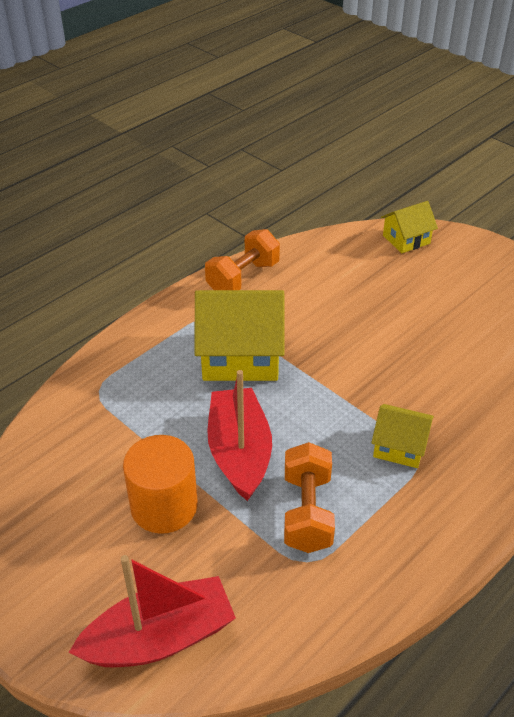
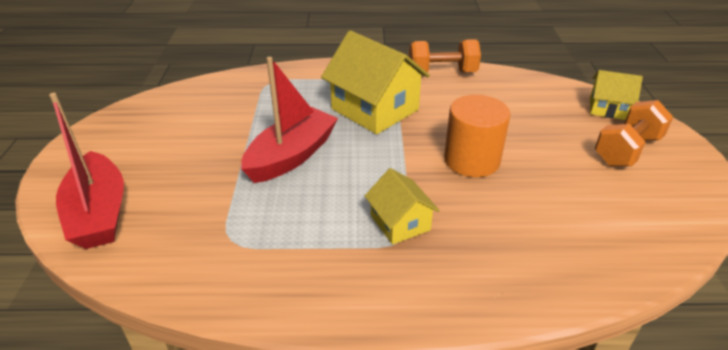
camera: 45 degrees right, 5 degrees down
(160, 638) = (99, 213): red boat -> red boat turned 45 degrees clockwise
(164, 506) = (209, 154): orange cylinder -> orange cylinder (471, 160)
(307, 512) = (276, 214): orange dumbbell -> orange dumbbell (627, 150)

